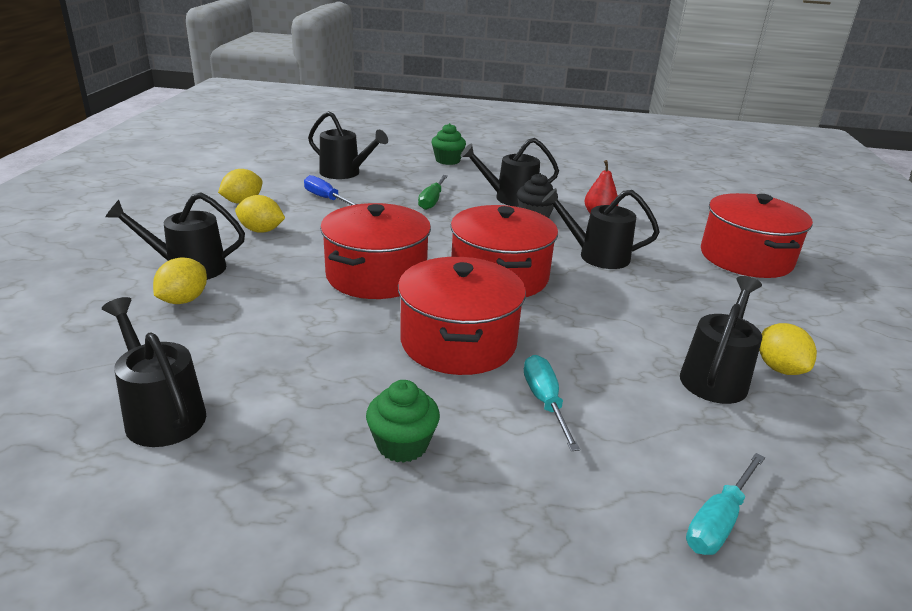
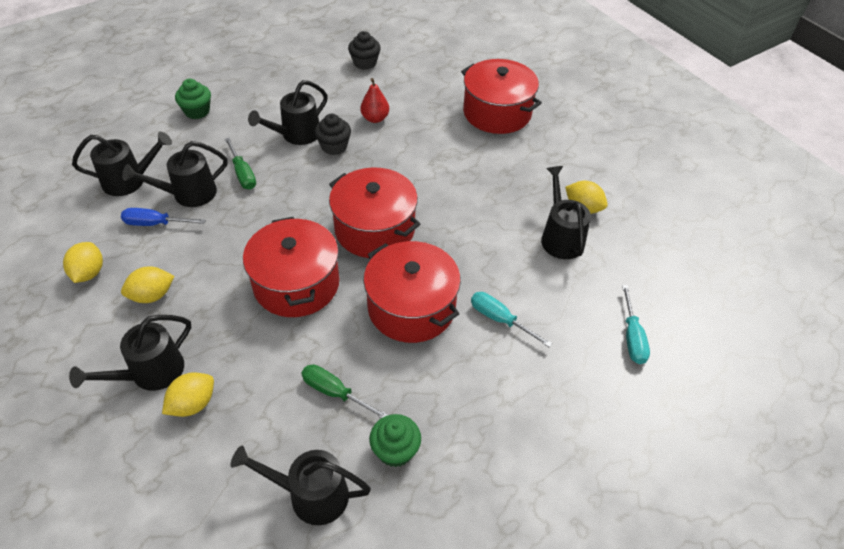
camera: 40 degrees left, 20 degrees up
(183, 300) = (193, 404): yellow lemon -> yellow lemon turned 60 degrees clockwise
(296, 358) = (335, 393): none -> green screwdriver
(402, 444) = (463, 405): green cupcake -> green cupcake (395, 450)
(596, 256) = (413, 167): black watering can -> black watering can (188, 194)
(634, 183) = (365, 63): none -> black cupcake

